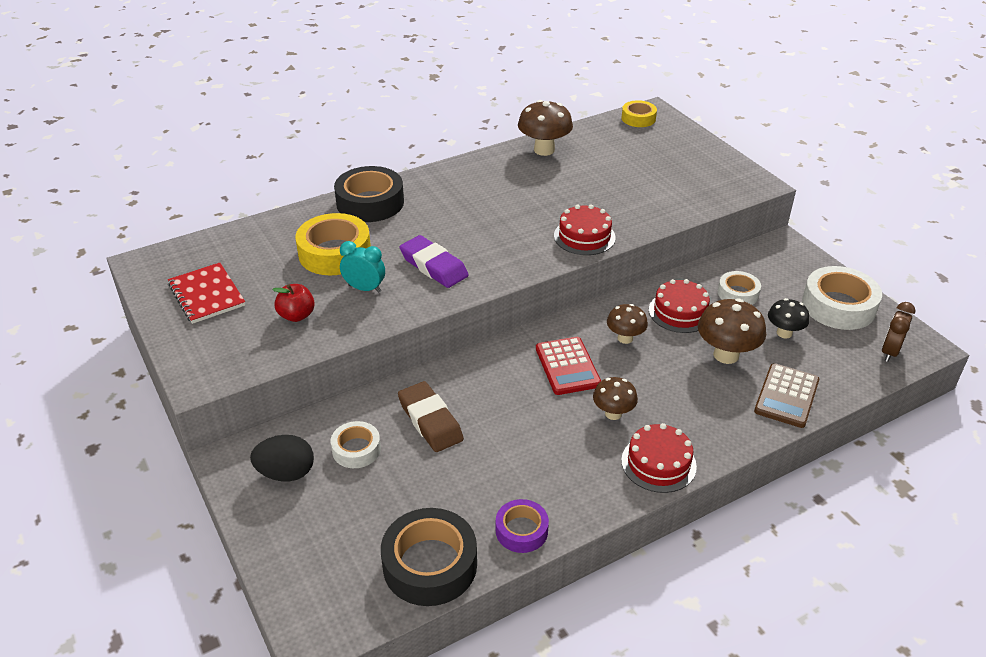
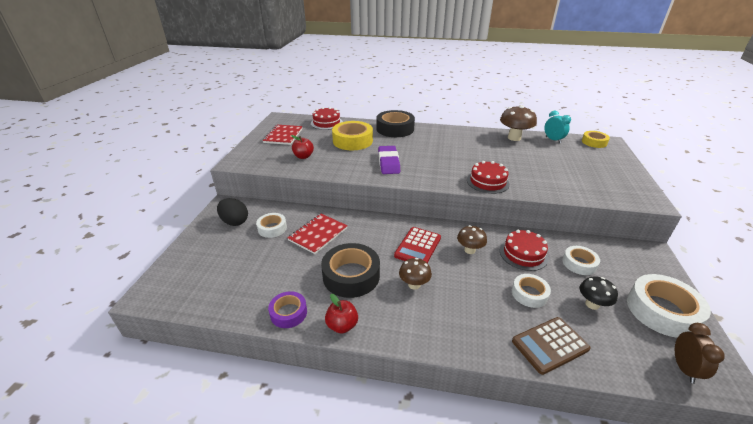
camera: 40 degrees right, 5 degrees down
(364, 288) = (345, 158): turquoise clock -> turquoise clock (553, 140)
(430, 421) = (318, 234): brown eraser -> red notebook
(430, 564) = (229, 298): black tape -> black tape (351, 275)
(593, 503) = (342, 325): none -> red apple
(658, 463) = (408, 329): red cake -> red cake (326, 123)
(726, 355) = (529, 294): brown mushroom -> white tape
(890, 352) = (684, 368): brown clock -> brown clock turned 120 degrees clockwise

